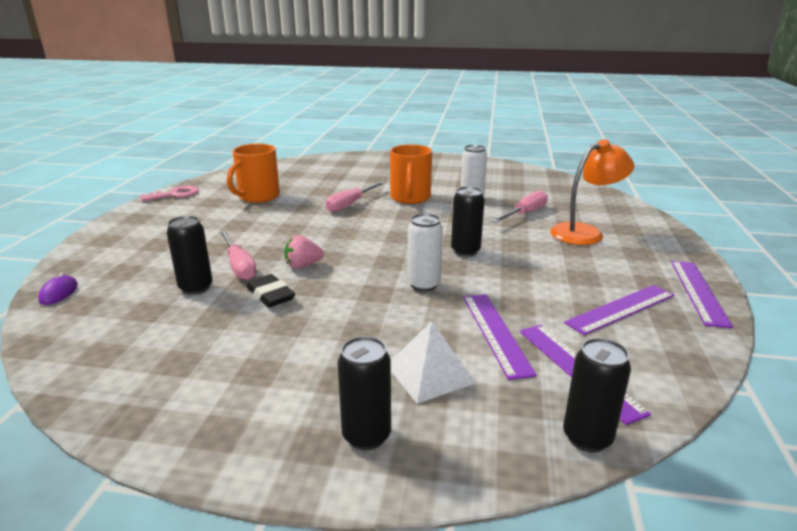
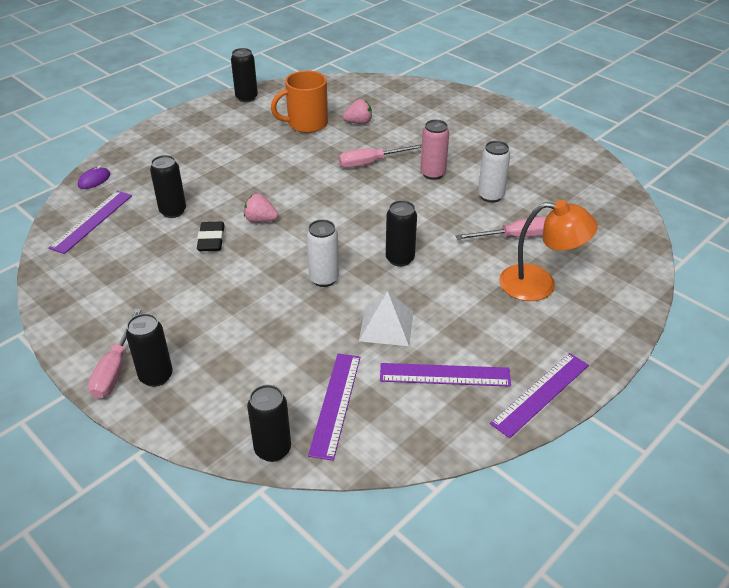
camera: 35 degrees right, 15 degrees up
(175, 194) = (246, 98): pink key -> black can
(239, 266) = (218, 201): pink screwdriver -> pink screwdriver (115, 369)
(305, 186) = (358, 122): none -> pink strawberry
(410, 198) = (433, 174): orange mug -> pink can
(430, 374) = (237, 355): white pyramid -> white pyramid (386, 326)
(495, 333) = (319, 346): purple ruler -> purple ruler (91, 221)

